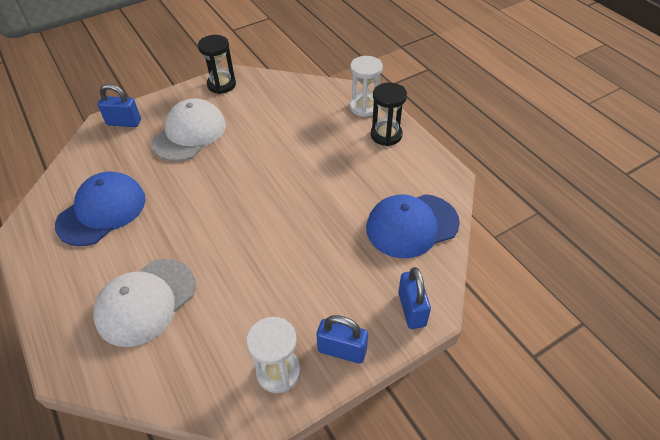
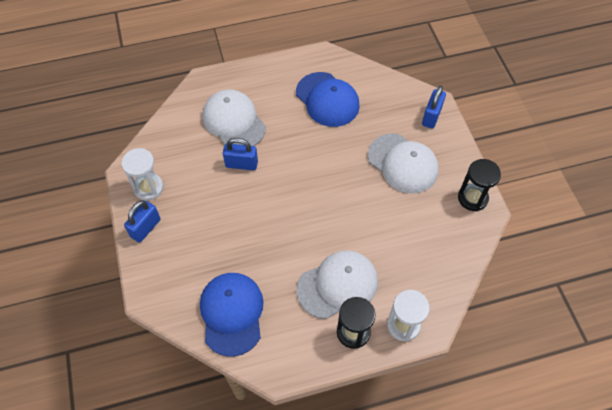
camera: 105 degrees right, 10 degrees up
(345, 154) = (337, 285): none -> white cap
(411, 309) = (155, 284): blue padlock -> blue padlock (241, 164)

